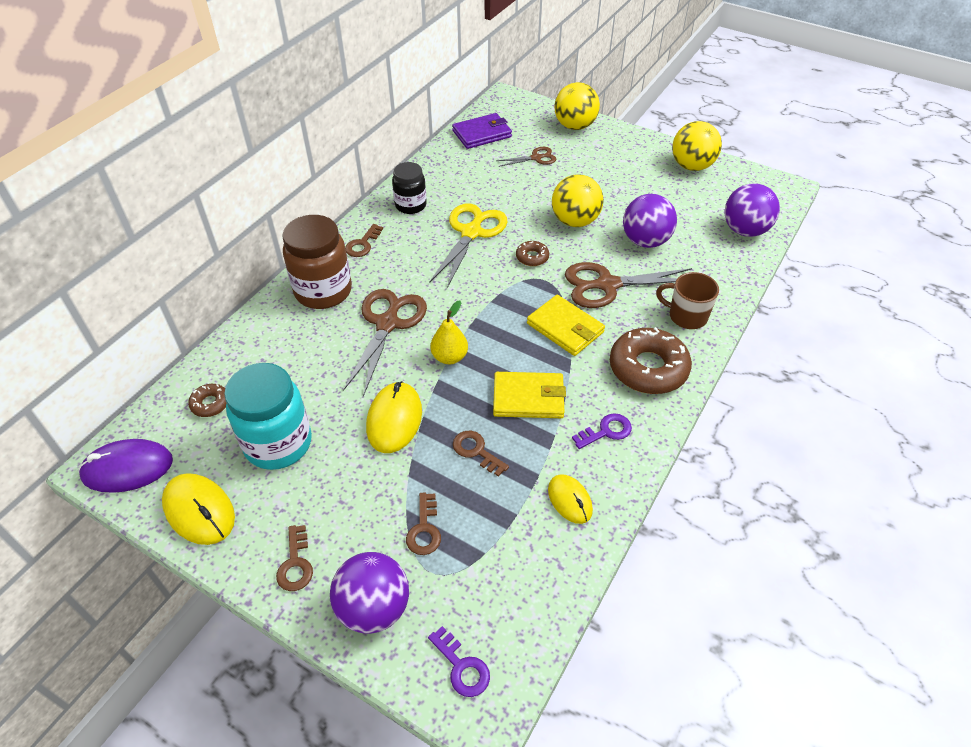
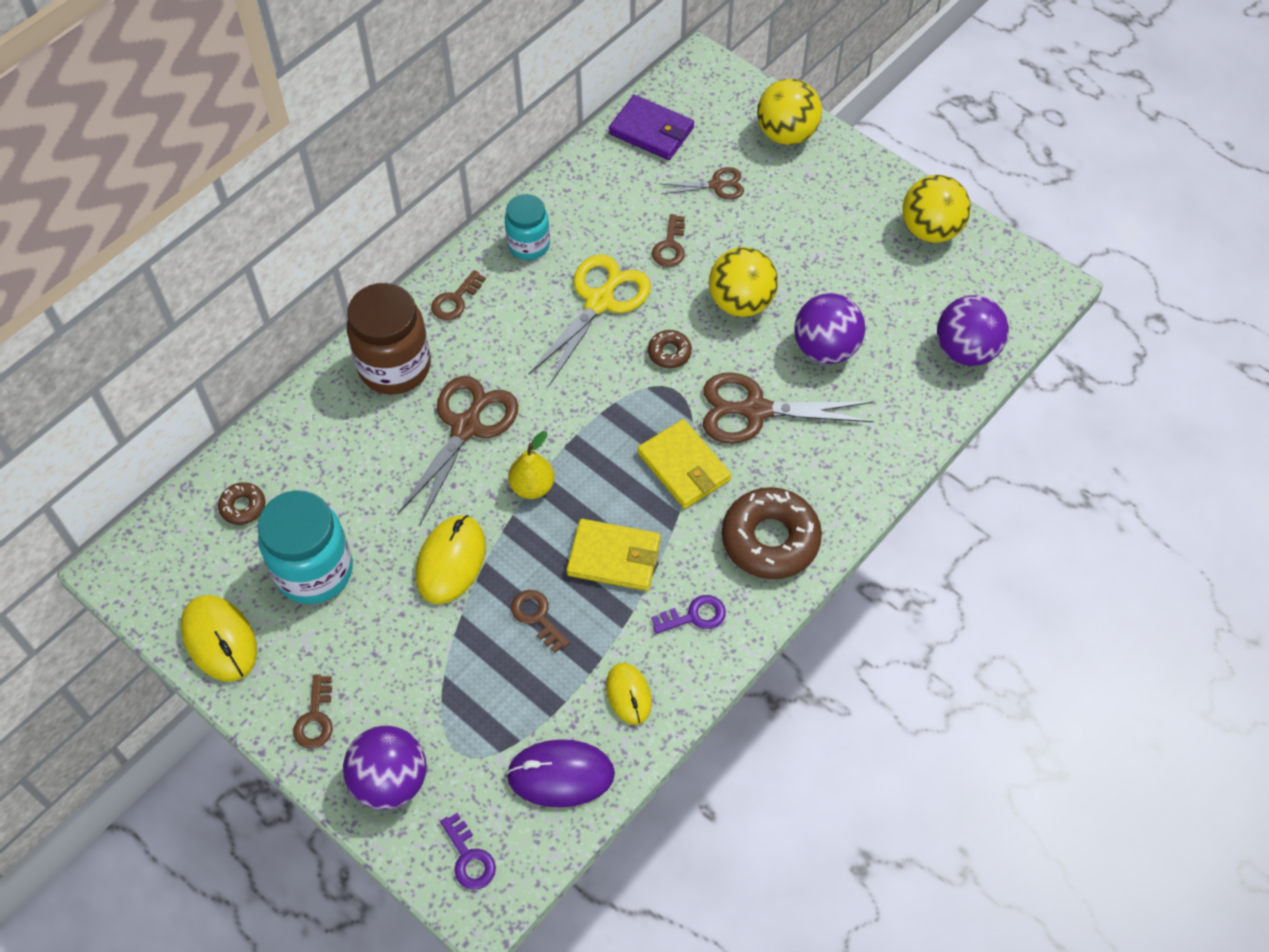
camera: 10 degrees right, 10 degrees up
(127, 468) = (145, 575): purple mouse -> purple mouse (560, 774)
(410, 205) = (528, 245): black jar -> turquoise jar
(424, 529) = (459, 702): brown key -> brown key (670, 246)
(482, 134) = (651, 131): purple wallet -> purple wallet turned 45 degrees clockwise
(686, 316) = (842, 472): brown mug -> none

